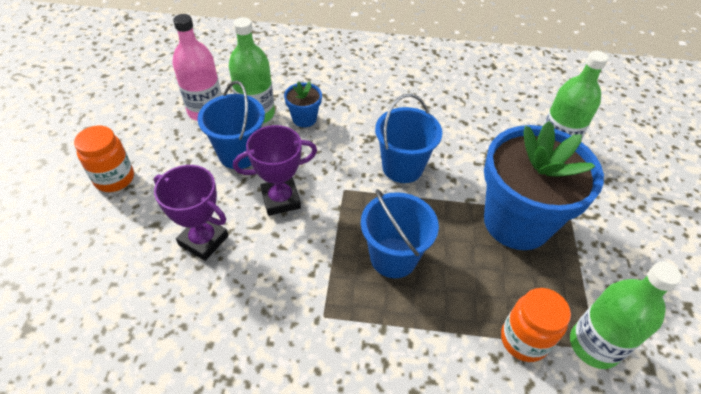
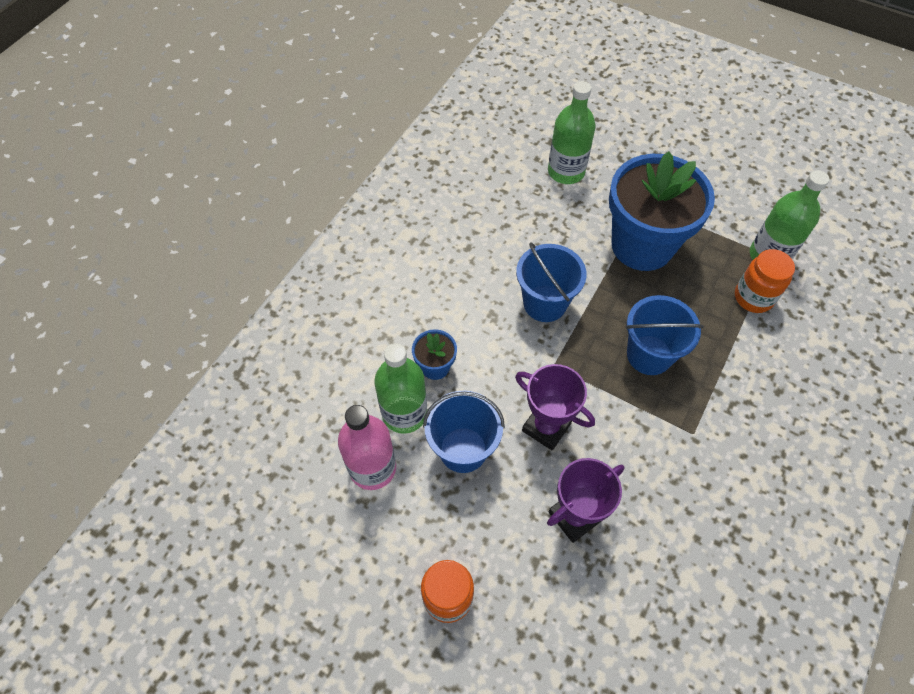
camera: 65 degrees left, 10 degrees up
(281, 199) = (546, 427): purple trophy -> purple trophy turned 60 degrees counterclockwise

